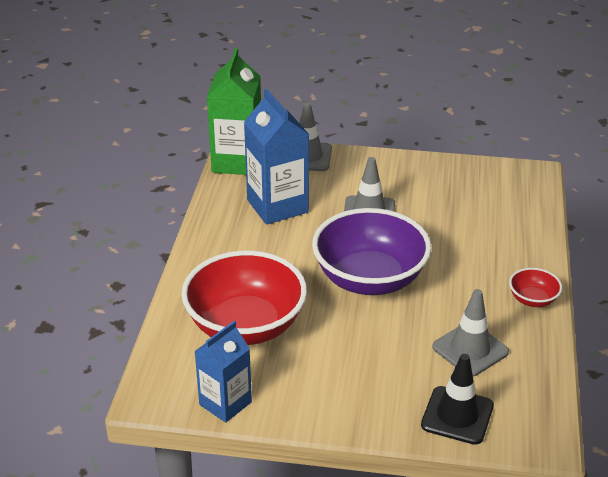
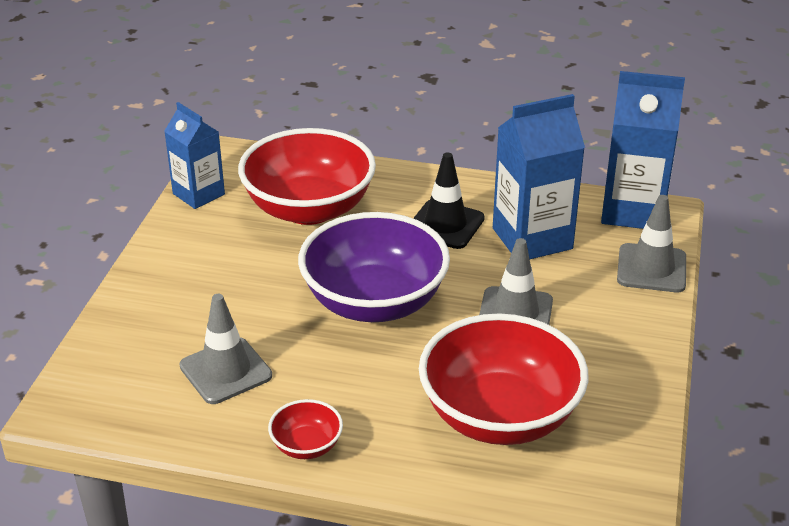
camera: 95 degrees right, 0 degrees up
(237, 162) = (632, 210): green carton -> blue carton
(457, 415) = (123, 345): black traffic cone -> black traffic cone (445, 225)
(474, 218) = (500, 416): none -> red bowl

